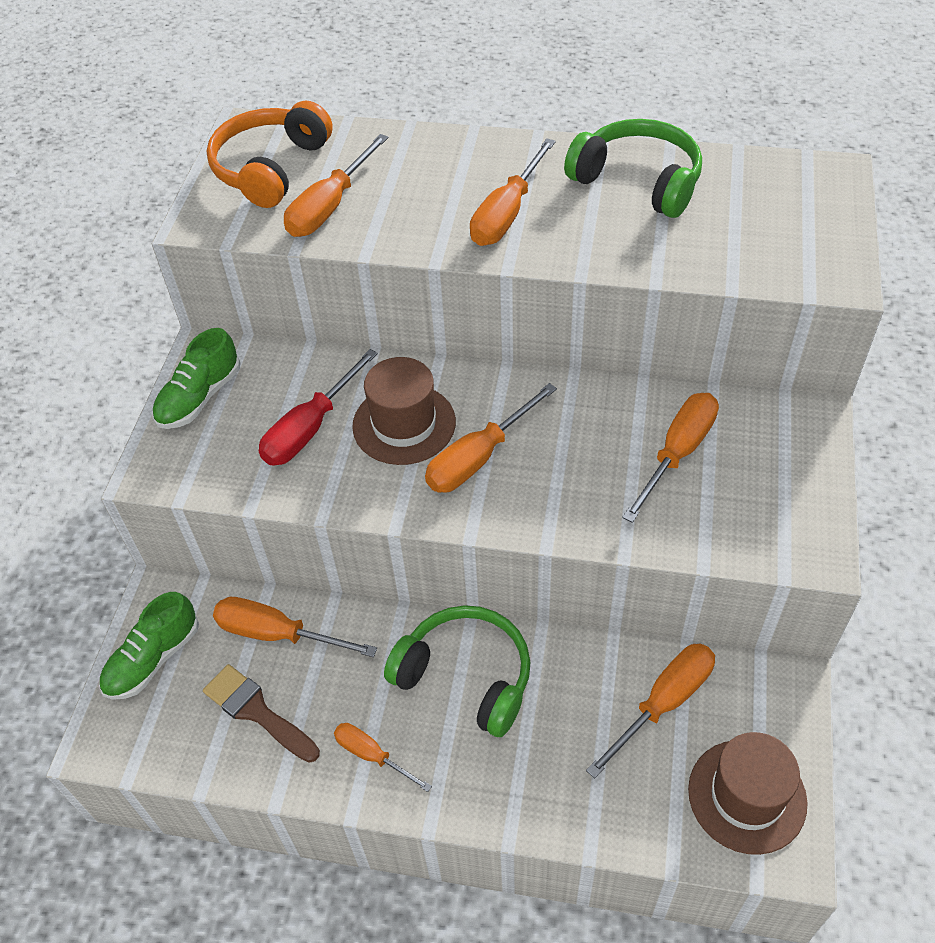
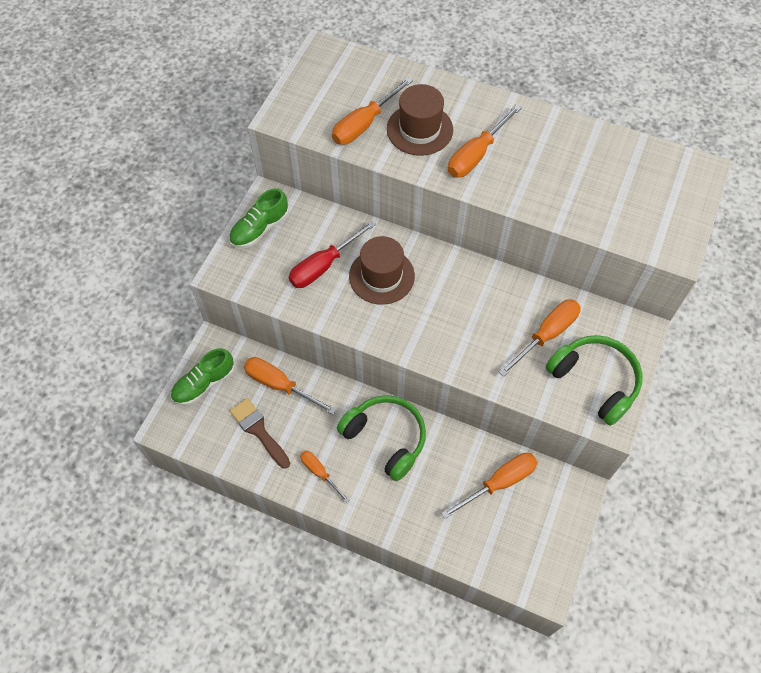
camera: 10 degrees right, 10 degrees up
(270, 168) = (332, 85): orange headphones -> none
(479, 457) = (422, 309): orange screwdriver -> none
(638, 181) = (568, 148): green headphones -> green headphones (595, 381)
(747, 796) = (532, 550): brown hat -> brown hat (419, 129)

